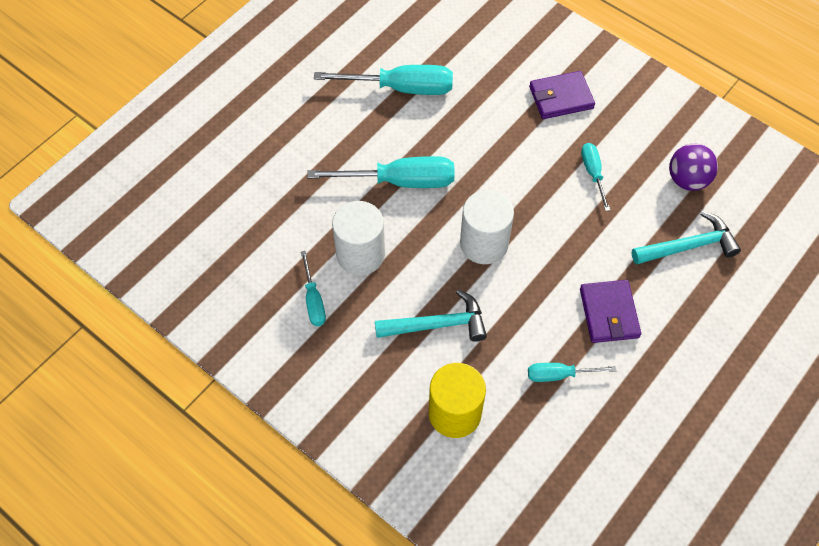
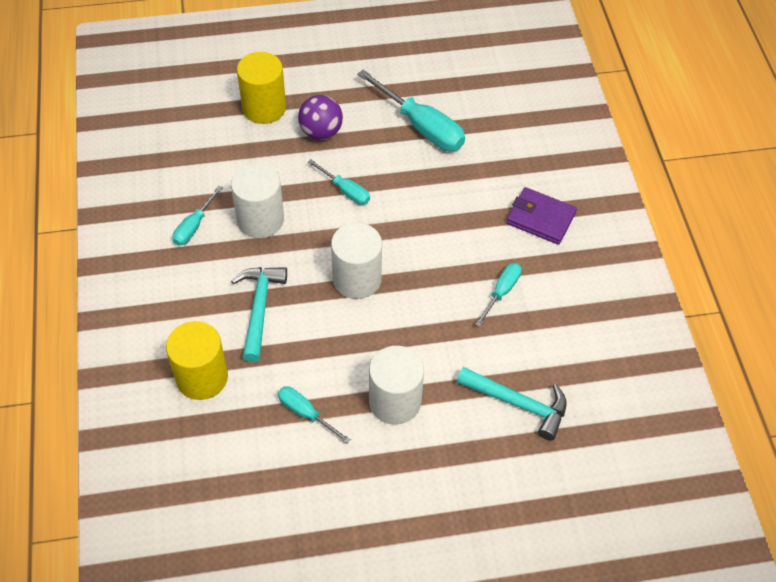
camera: 40 degrees right, 5 degrees down
(261, 161) = (264, 108): none -> yellow cylinder
(400, 181) = (345, 191): turquoise screwdriver -> turquoise screwdriver, size x0.54
(437, 324) = (259, 308): turquoise hammer -> turquoise hammer turned 120 degrees counterclockwise
(609, 313) = (395, 401): purple wallet -> white cylinder
(687, 180) = (576, 354): purple ball -> purple ball (321, 132)

